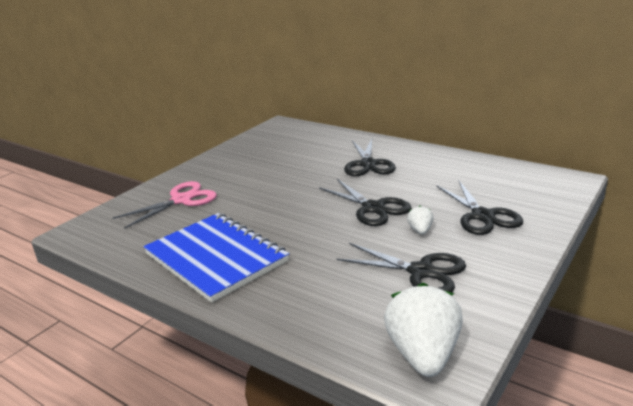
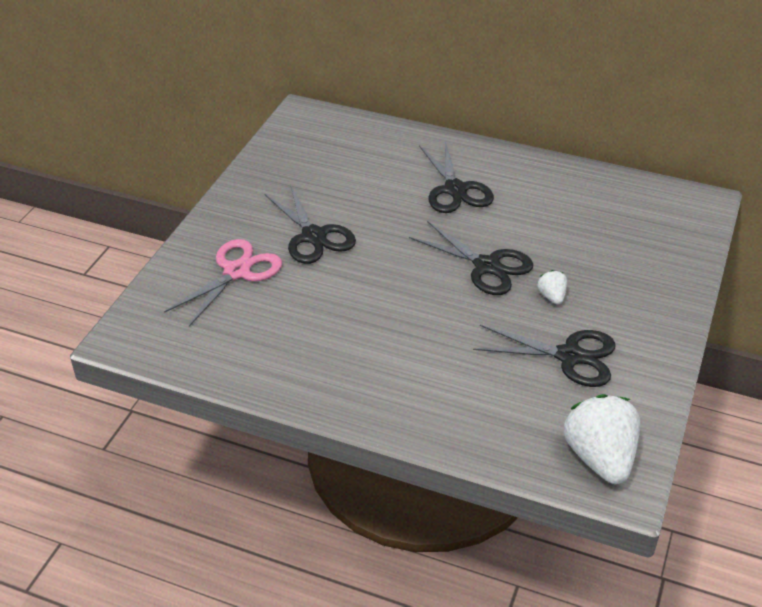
camera: 15 degrees left, 15 degrees up
(216, 258) = (330, 360): blue notebook -> none
(482, 216) = (615, 268): black scissors -> black scissors (313, 236)

